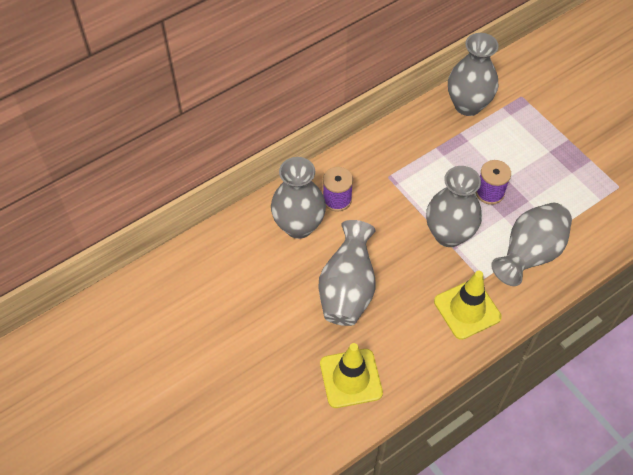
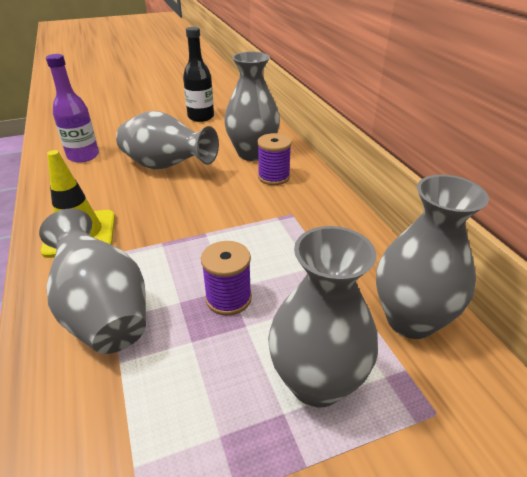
camera: 105 degrees right, 20 degrees down
(223, 300) = (201, 117): none -> black bottle
(351, 378) = (83, 156): yellow traffic cone -> purple bottle
(449, 234) = (185, 243): grey vase -> grey vase (316, 382)

